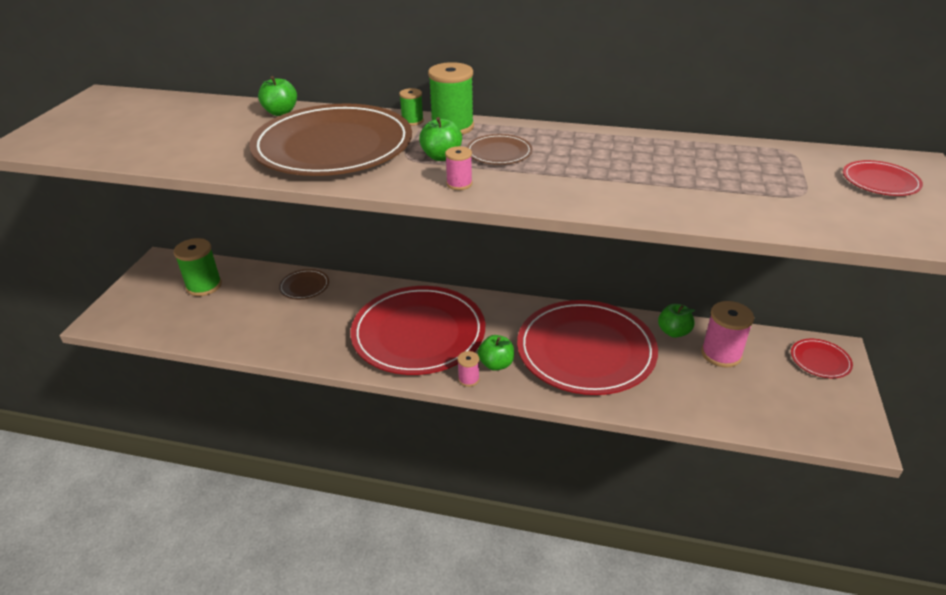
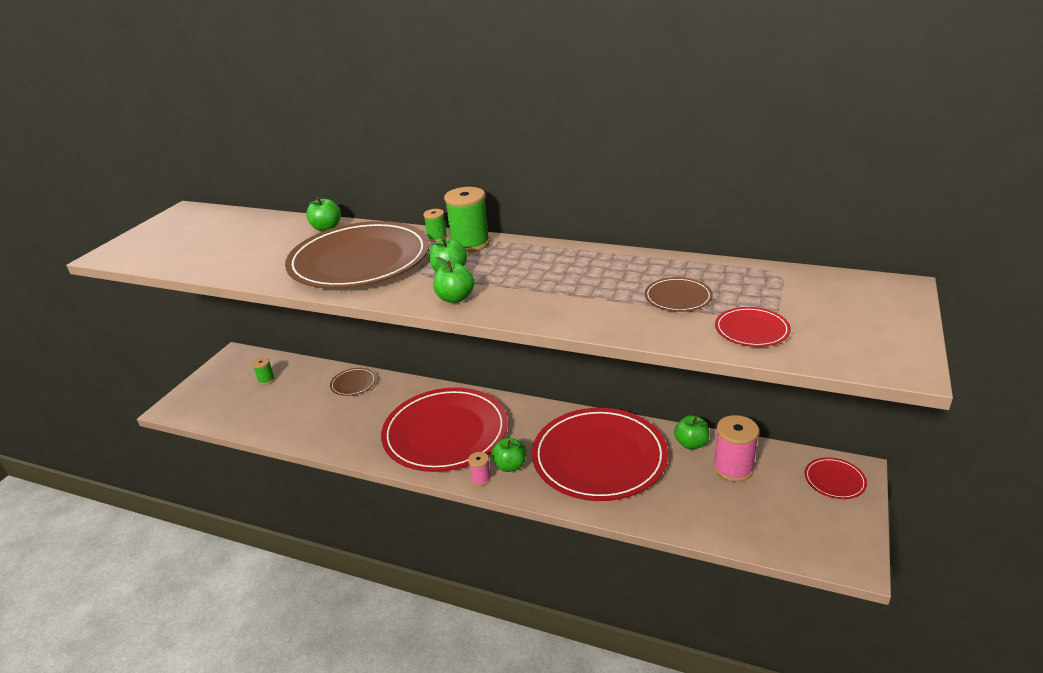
camera: 10 degrees right, 5 degrees down
(204, 286) = (266, 380): green spool -> green spool, size x0.52
(459, 184) = (455, 298): pink spool -> green apple
(499, 152) = (502, 269): brown plate -> brown plate (678, 297)
(880, 181) = (854, 305): red plate -> red plate (751, 330)

